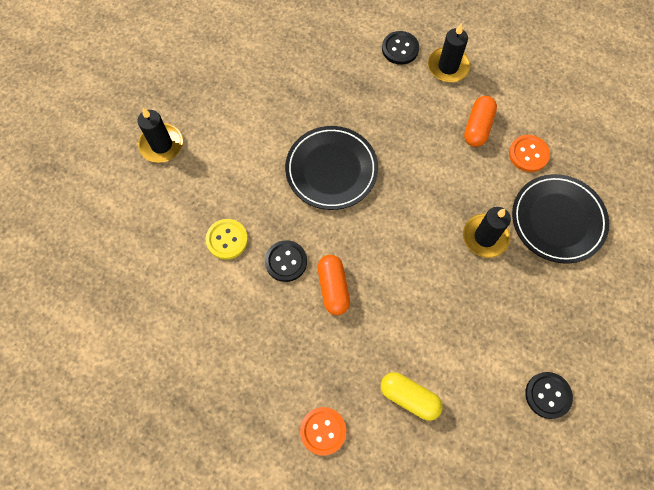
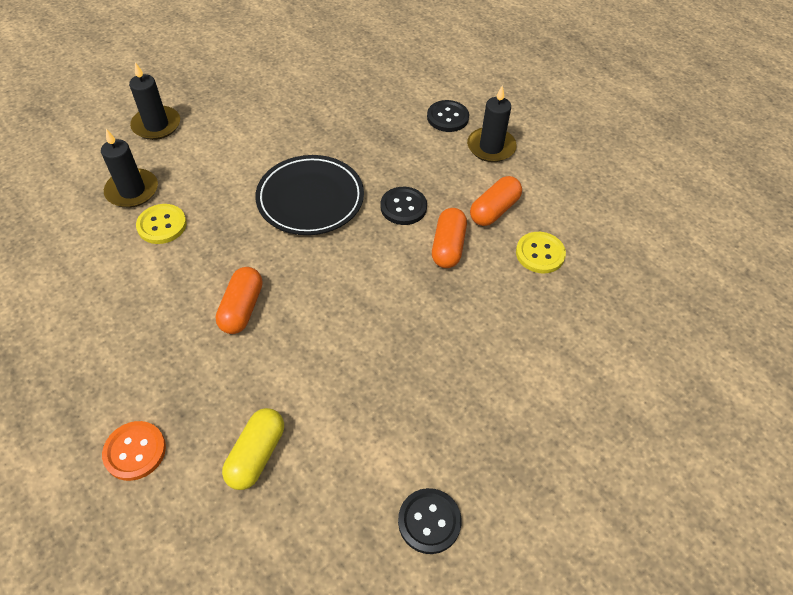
camera: 20 degrees right, 15 degrees down
(286, 261) = (208, 265): black button -> black button (403, 207)
(409, 397) = (256, 455): yellow capsule -> yellow capsule turned 60 degrees clockwise
(459, 173) = (448, 246): none -> orange capsule
(485, 237) = (444, 318): black candle -> black candle (132, 191)
(528, 154) = (540, 254): orange button -> yellow button
(557, 220) = (541, 331): black plate -> none

